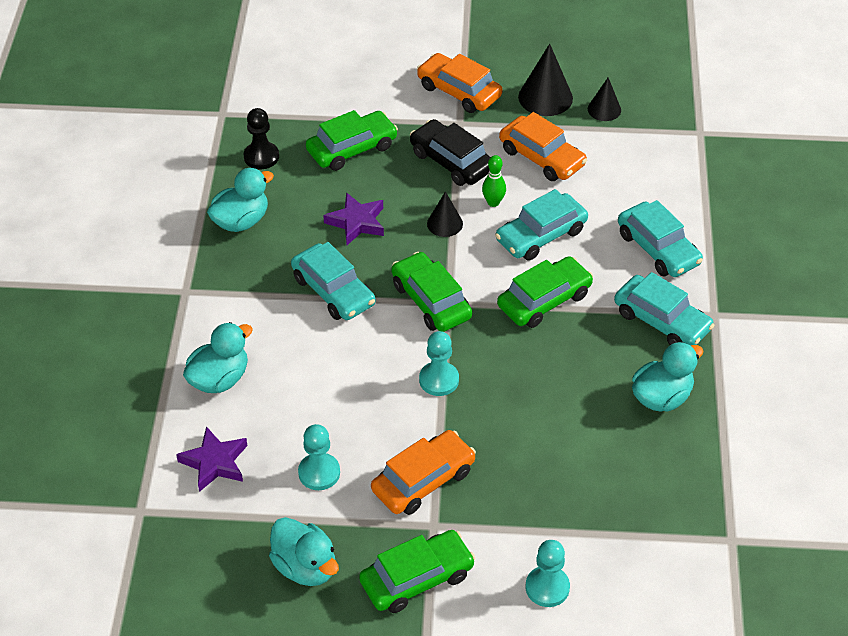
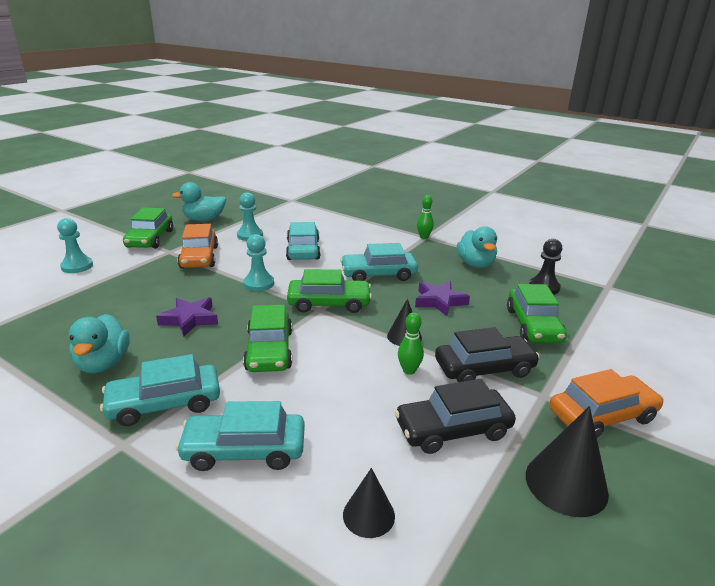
camera: 120 degrees right, 20 degrees down
(188, 292) = (424, 237): none -> green bowling pin
(215, 462) = (294, 217): purple star -> purple star (190, 319)
(219, 379) = (347, 230): turquoise duck -> none
(541, 235) = (342, 380): turquoise car -> turquoise car (303, 250)
(542, 157) = (453, 429): orange car -> black car
(604, 109) = (516, 533): black cone -> black cone (368, 515)

